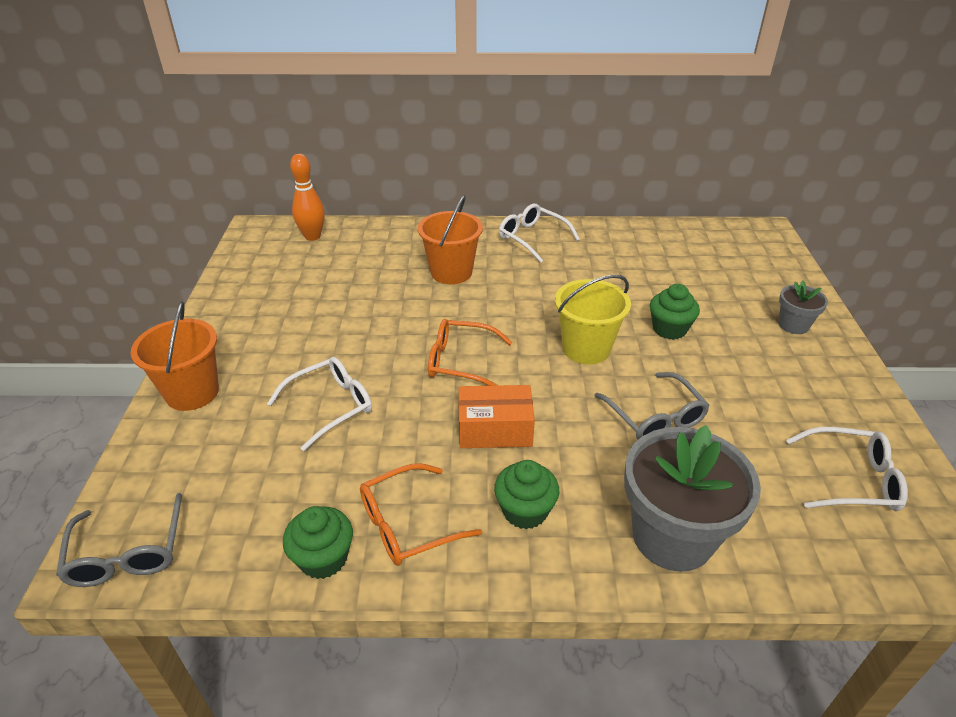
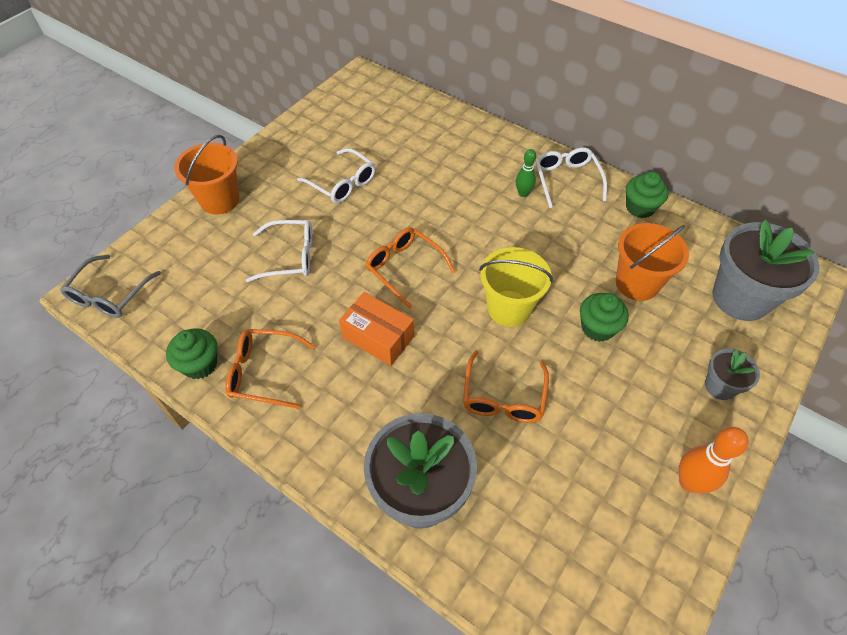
camera: 35 degrees right, 15 degrees up
(312, 236) = (395, 101): orange bowling pin -> orange bowling pin (689, 482)
(451, 272) = (469, 183): orange bucket -> orange bucket (637, 283)
(506, 261) = (523, 193): none -> green bowling pin
(525, 511) = (341, 410): green cupcake -> green cupcake (640, 208)
(654, 417) = (503, 397): grey glasses -> orange glasses
(741, 263) = (740, 298): none -> grey flower pot
(851, 479) = (608, 546): white glasses -> white glasses (342, 183)

